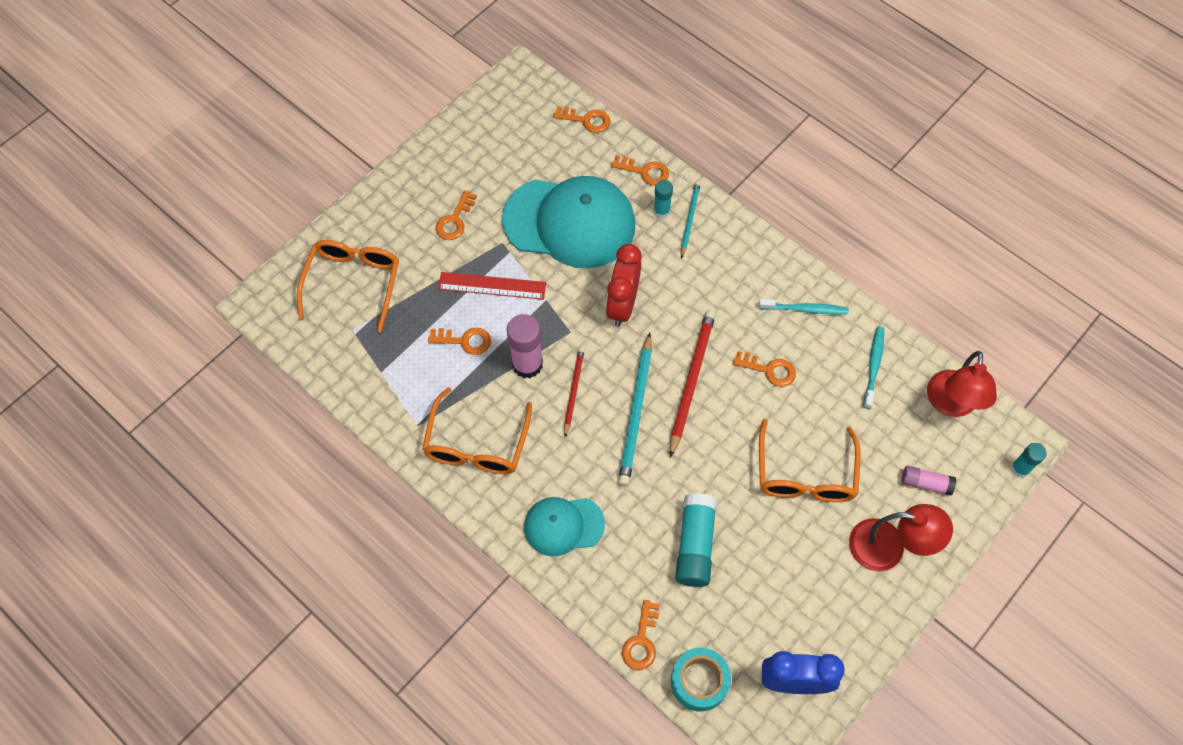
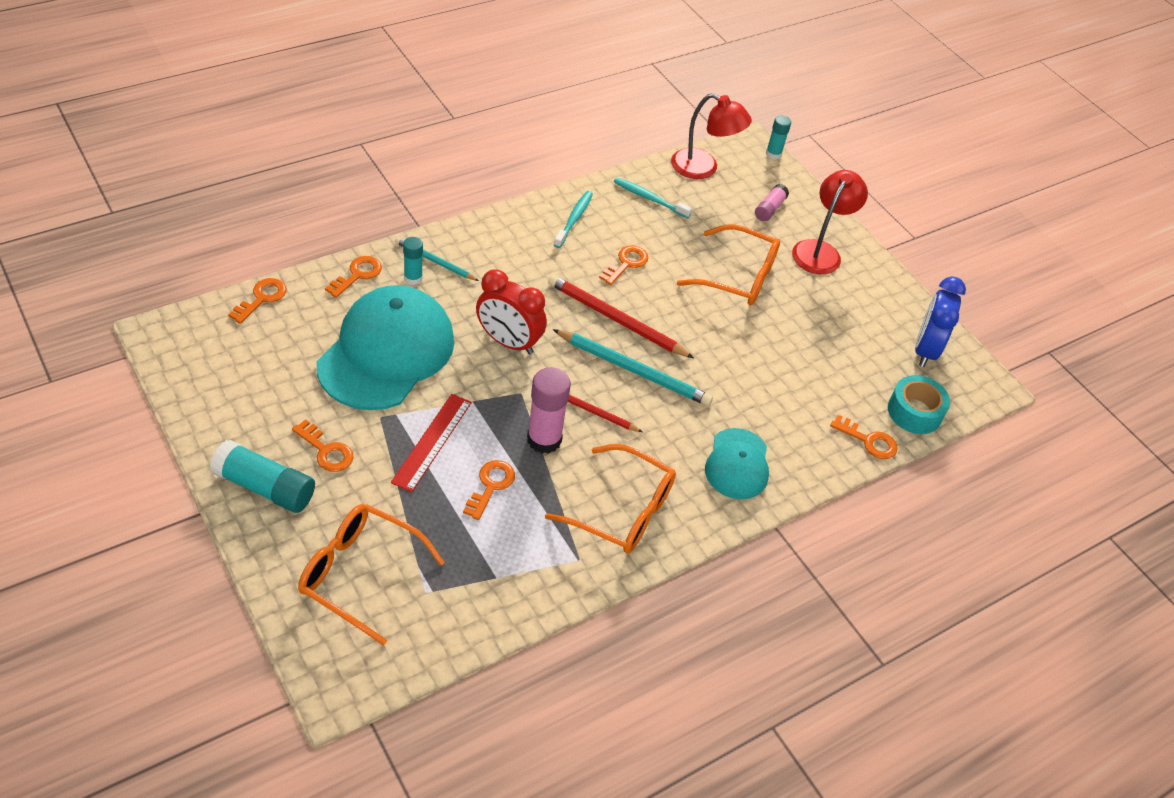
camera: 80 degrees left, 15 degrees down
(695, 545) = (785, 372): turquoise glue stick -> turquoise glue stick (265, 487)

